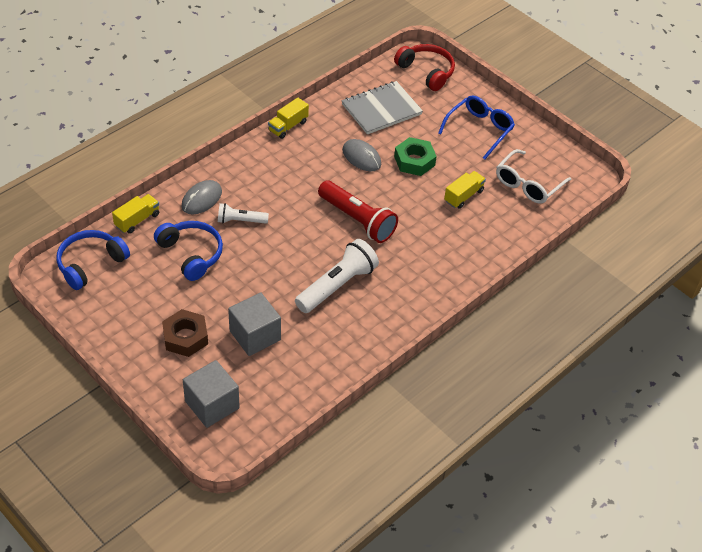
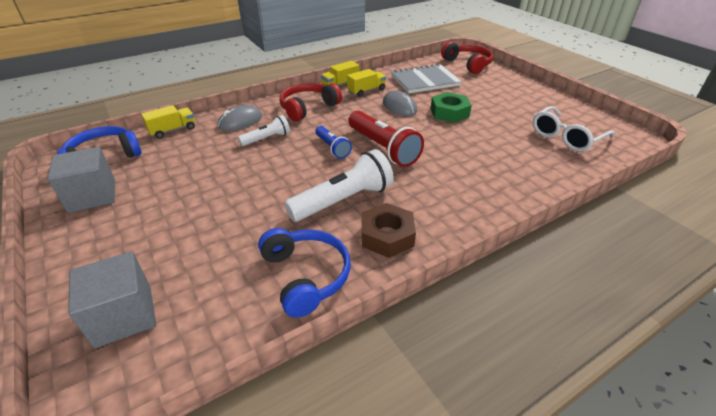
camera: 15 degrees right, 10 degrees down
(185, 337) = (147, 231): brown nut -> brown nut (387, 236)
(191, 254) = (204, 159): blue headphones -> blue headphones (306, 276)
(240, 220) = (267, 139): white flashlight -> white flashlight turned 135 degrees clockwise
(255, 335) = (227, 239): grey cube -> grey cube (92, 196)
(265, 170) = (308, 108): none -> red headphones
(309, 225) = (332, 148): none -> blue flashlight
(463, 196) = (497, 140): yellow truck -> yellow truck (366, 91)
(479, 130) = (514, 98): blue glasses -> none

